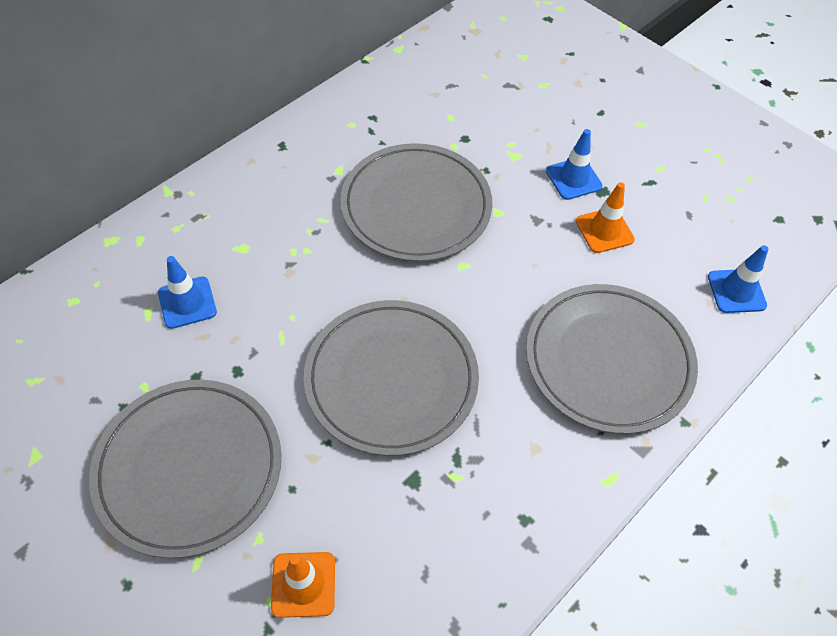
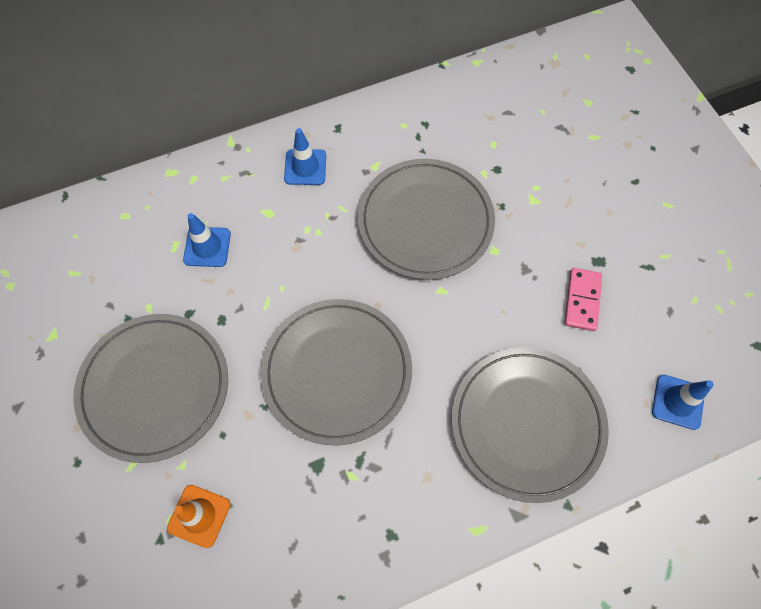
camera: 25 degrees right, 10 degrees up
(573, 179) = (577, 240): blue traffic cone -> blue traffic cone (305, 167)
(604, 230) = (582, 300): orange traffic cone -> pink domino

